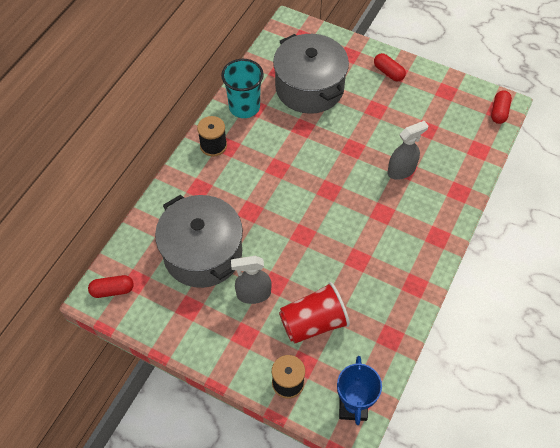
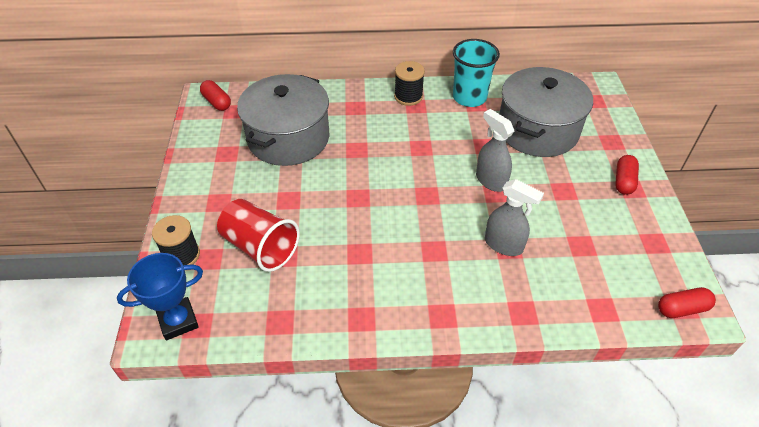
camera: 60 degrees right, 10 degrees down
(253, 294) = (266, 189): grey spray bottle -> grey spray bottle (490, 180)

